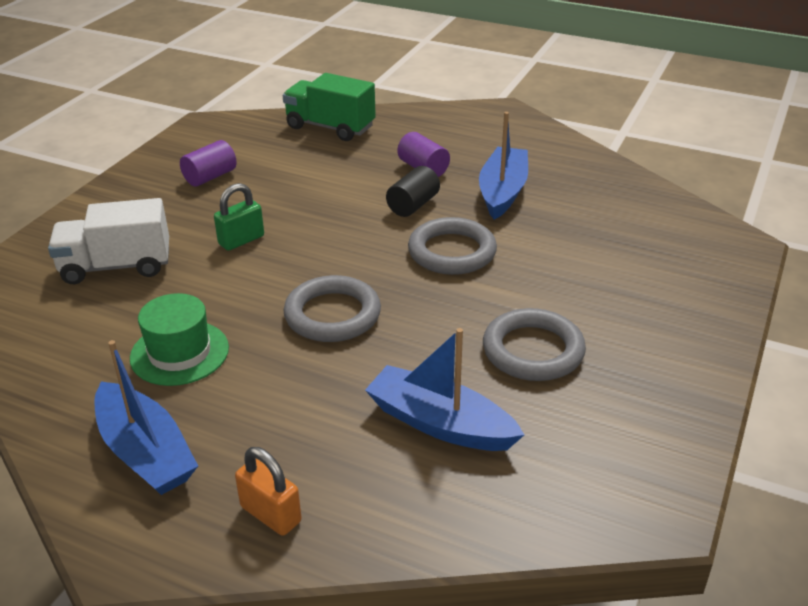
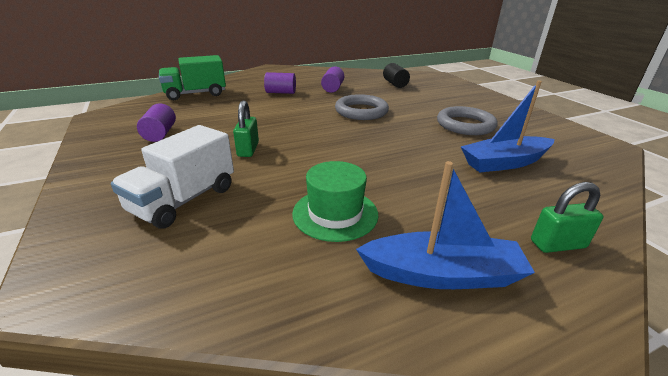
camera: 50 degrees left, 5 degrees down
(271, 514) = (557, 244): orange padlock -> green padlock
(332, 315) = (370, 153): grey ring -> none
(413, 205) = (306, 104): black cylinder -> black cylinder (395, 84)
(502, 192) = (332, 88): blue boat -> purple cylinder

